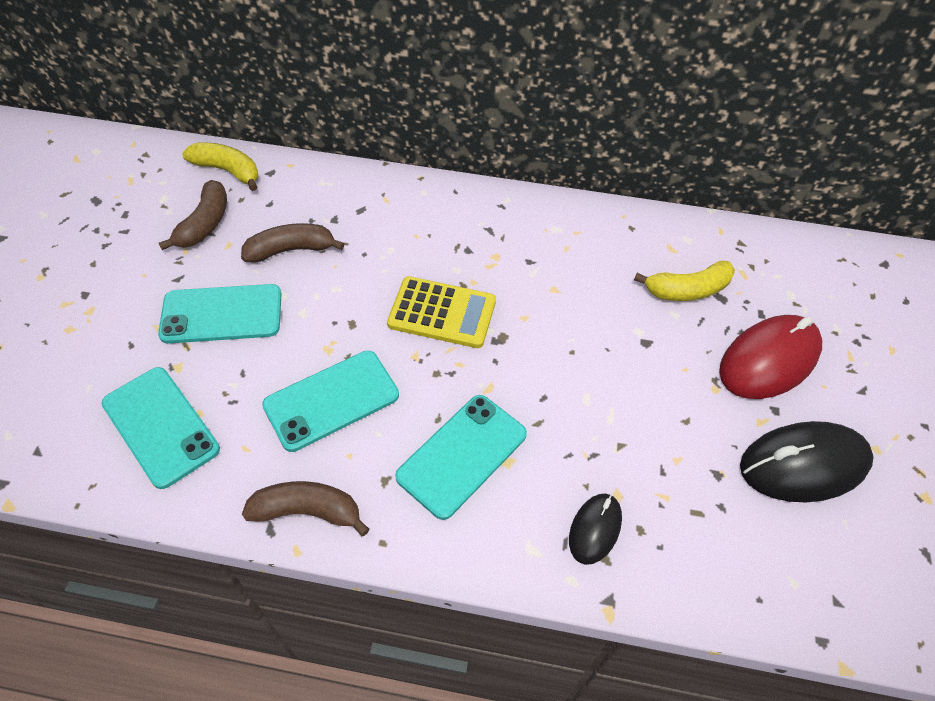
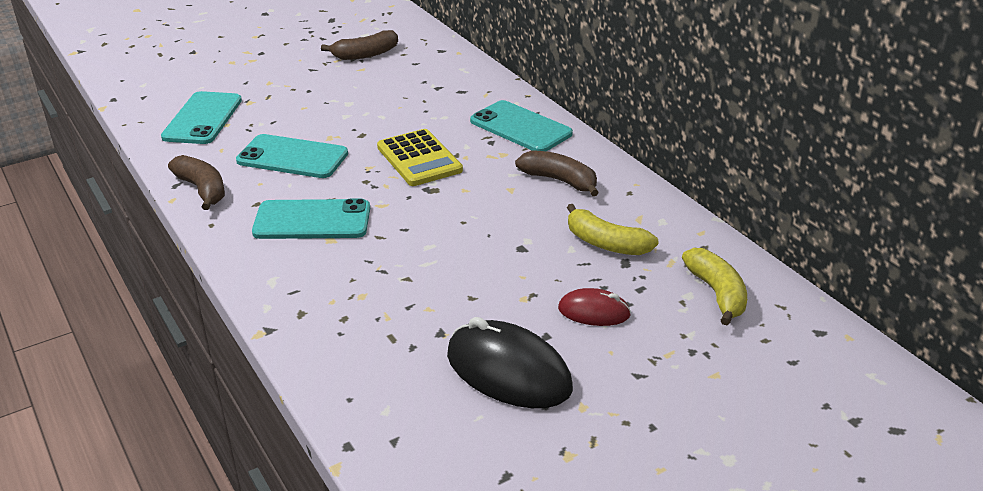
camera: 50 degrees right, 20 degrees down
(222, 314) = (306, 94): turquoise phone -> turquoise phone (521, 127)
(228, 171) = (419, 39): yellow banana -> yellow banana (717, 293)
(291, 250) = (389, 88): brown banana -> brown banana (560, 181)
(595, 529) = (319, 298): black mouse -> none
(769, 360) = (594, 312): red mouse -> red mouse, size x0.55

